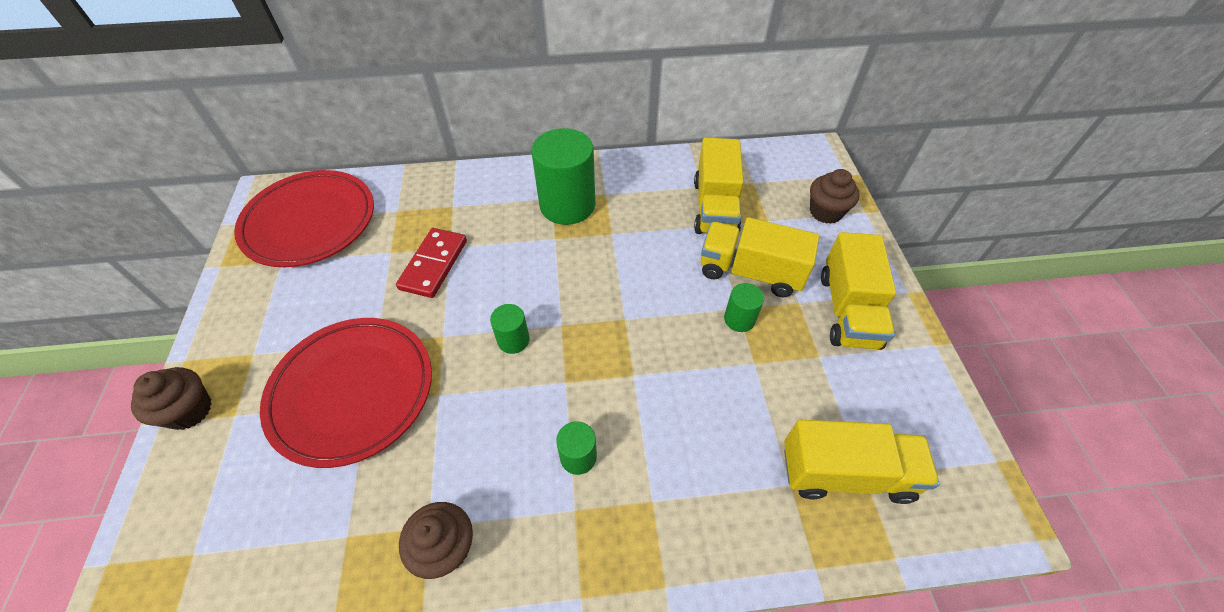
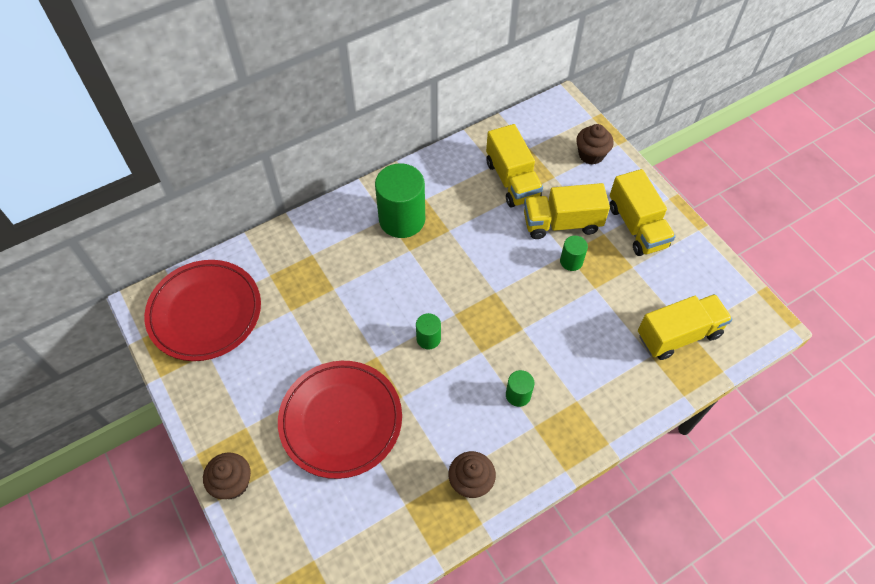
camera: 25 degrees left, 5 degrees up
(434, 265) = (332, 307): red domino -> none

